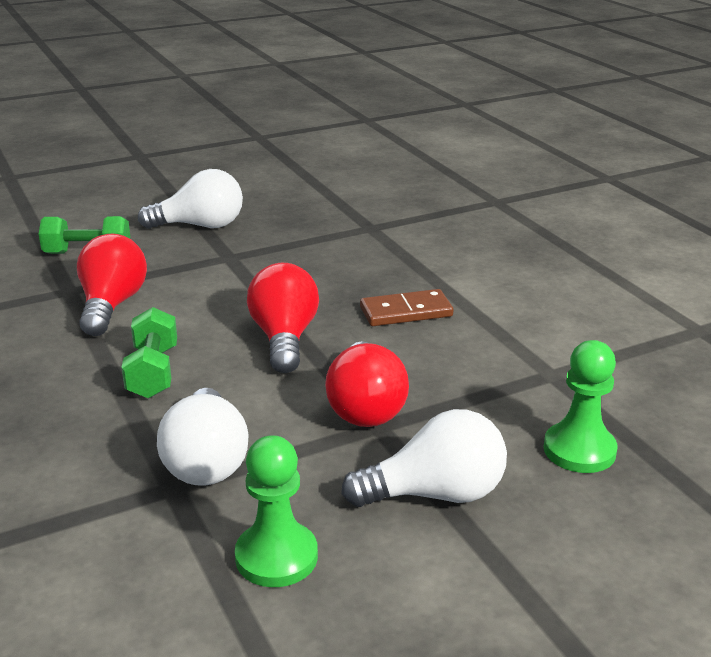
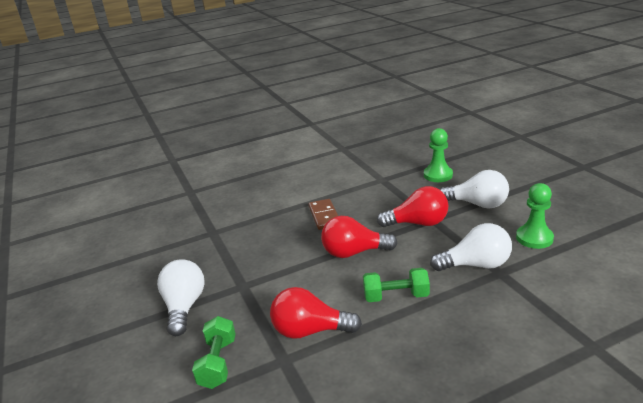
camera: 85 degrees left, 0 degrees up
(435, 494) = (477, 204): white light bulb -> white light bulb turned 120 degrees clockwise

